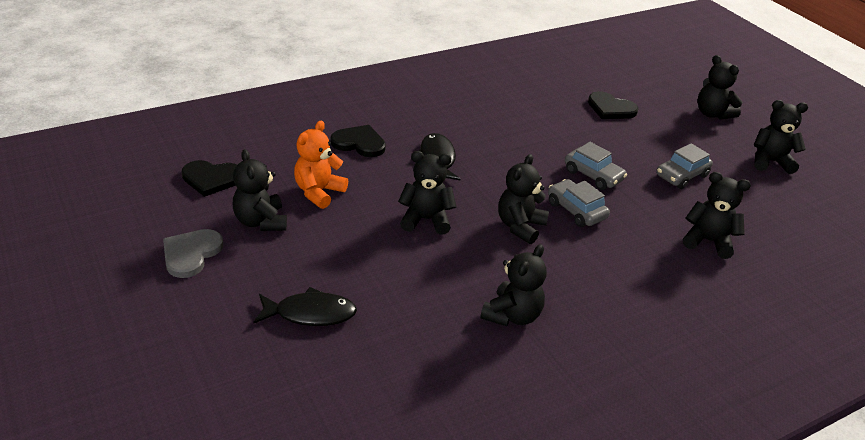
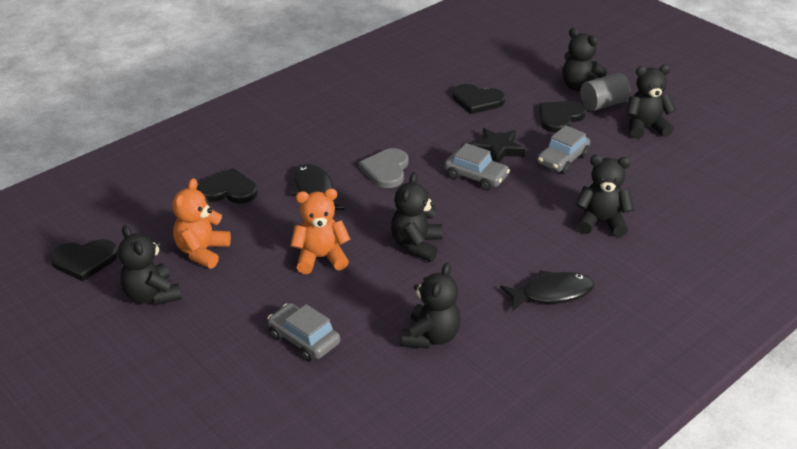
camera: 10 degrees left, 0 degrees up
(191, 254) = (90, 344): grey heart -> grey heart (386, 170)
(310, 314) = (233, 378): black fish -> black fish (552, 293)
(426, 220) = (320, 258): black teddy bear -> orange teddy bear
(576, 210) = (467, 217): grey car -> grey car (304, 339)
(620, 155) = (497, 149): none -> black star
(687, 138) = (560, 117): none -> black heart
(732, 133) = (603, 104): none -> grey cylinder

